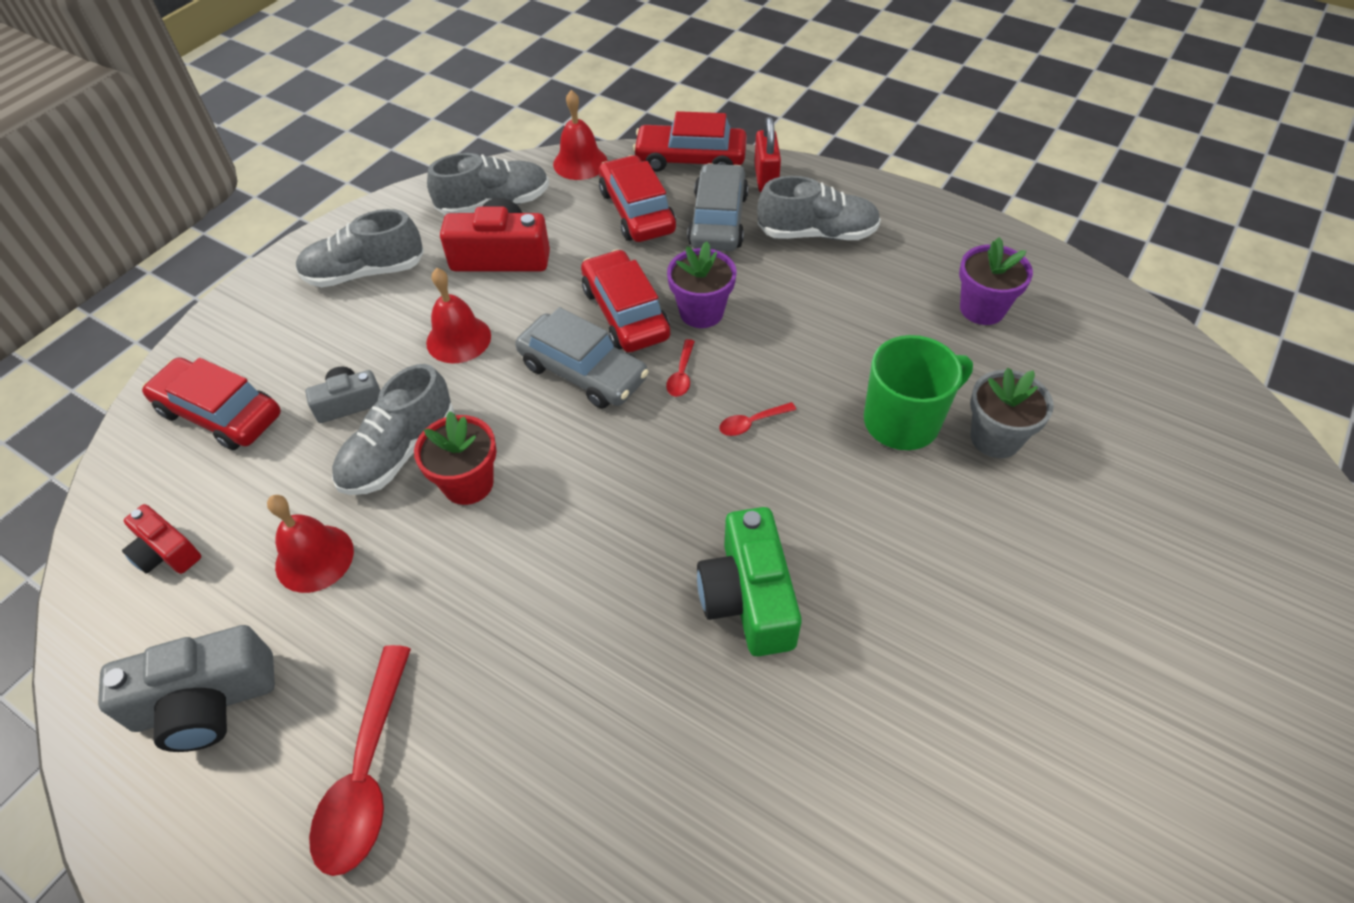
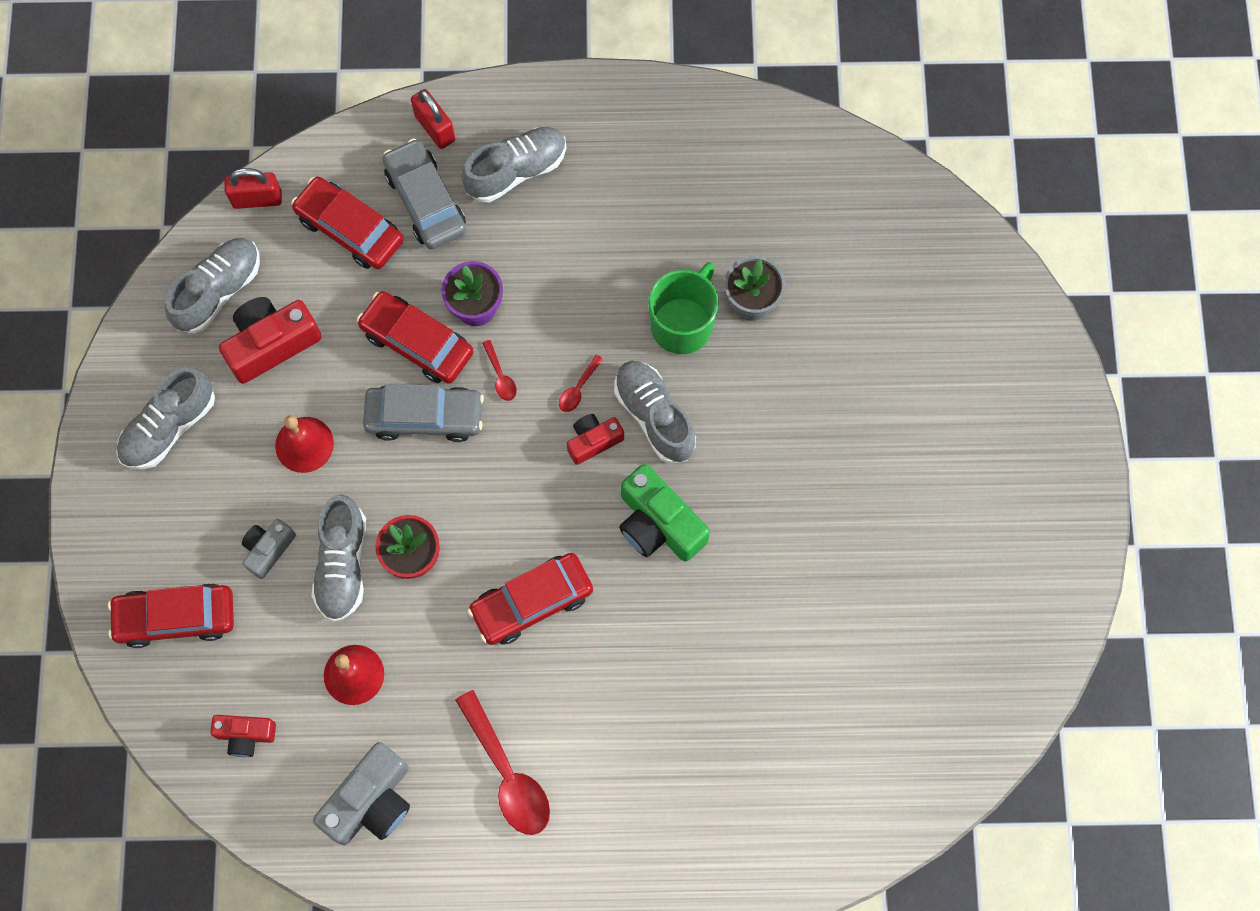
camera: 35 degrees left, 20 degrees up
(580, 163) = (257, 199): red bell -> red padlock
(690, 159) = (353, 140): red car -> red car (532, 602)
(733, 477) = (593, 441): none -> red camera
(816, 488) = (654, 416): none -> grey shoe
(982, 309) = (686, 182): purple flower pot -> none

